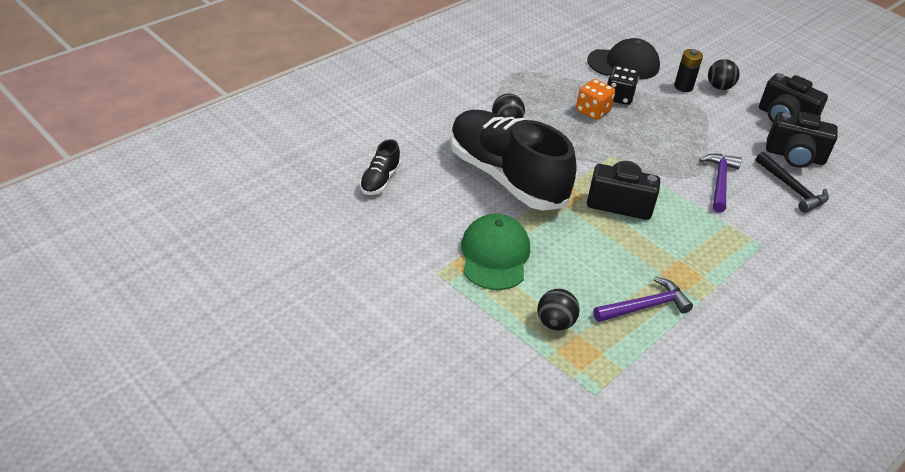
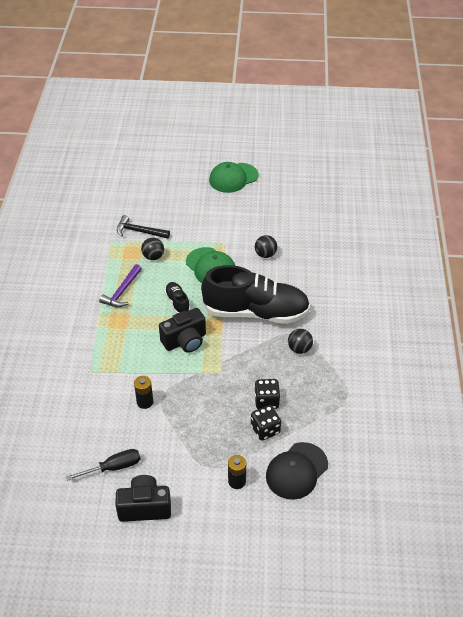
camera: 140 degrees right, 5 degrees up
(286, 358) = (233, 178): none -> green cap
(380, 180) = (306, 264): black shoe -> black shoe (177, 302)
(592, 111) = (266, 401): orange dice -> black dice
(719, 87) = (213, 505): black ball -> black ball (265, 254)
(719, 182) = (145, 402): purple hammer -> black battery
(792, 188) = (98, 432): black hammer -> black hammer (139, 231)
(794, 156) = (114, 467): black camera -> black screwdriver

